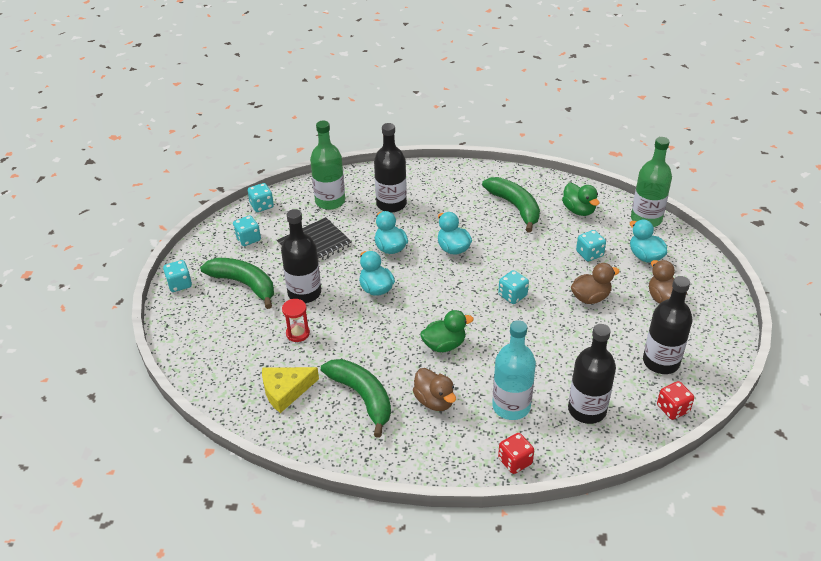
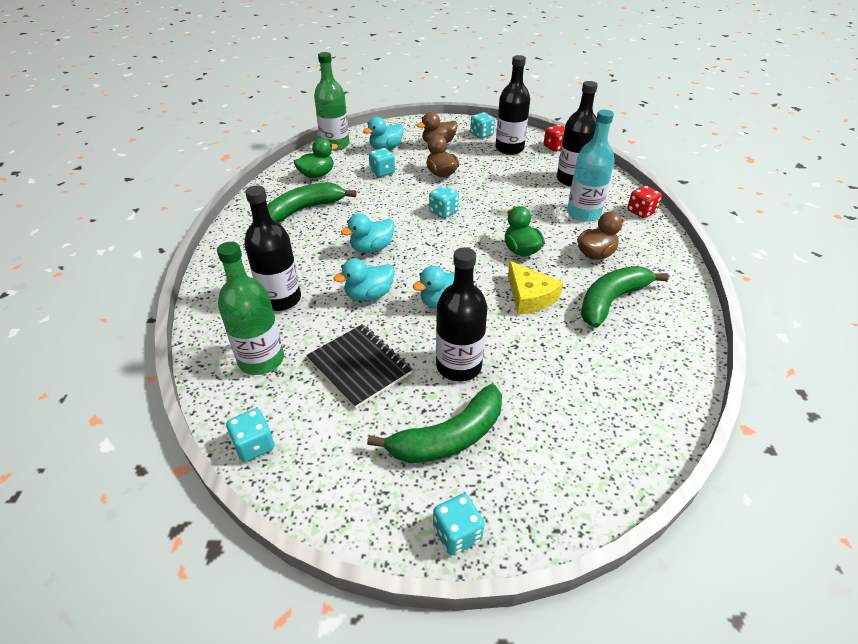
camera: 95 degrees left, 0 degrees up
(244, 284) = (448, 437): green banana -> green banana turned 150 degrees counterclockwise
(248, 239) = (341, 450): turquoise dice -> turquoise dice (481, 134)
(285, 391) = (629, 363): yellow cheese -> yellow cheese (529, 296)
(298, 333) = (533, 364): red hourglass -> none

